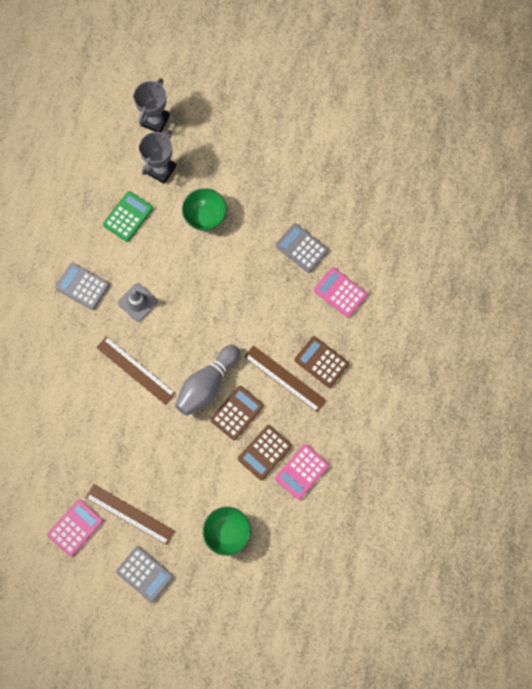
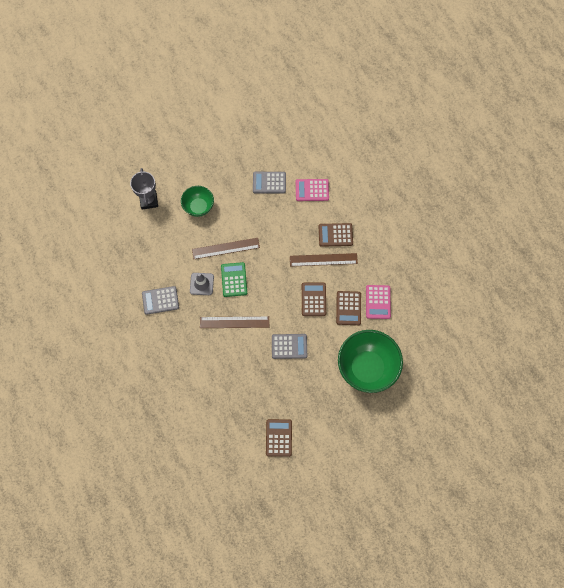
camera: 40 degrees left, 5 degrees down
(75, 527) = (279, 438): pink calculator -> brown calculator
(128, 216) = (153, 241): green calculator -> green calculator (234, 279)
(130, 514) = (303, 404): brown ruler -> brown ruler (226, 248)
(144, 574) = (342, 429): grey calculator -> grey calculator (289, 346)
(155, 120) = (120, 176): grey trophy -> none
(207, 384) = (282, 297): grey bowling pin -> none
(227, 532) = (367, 368): green bowl -> green bowl, size x1.80

